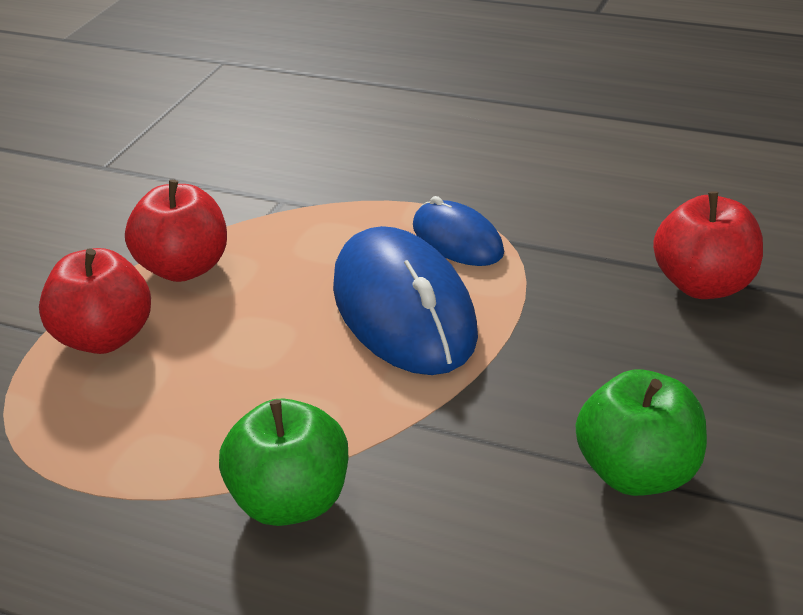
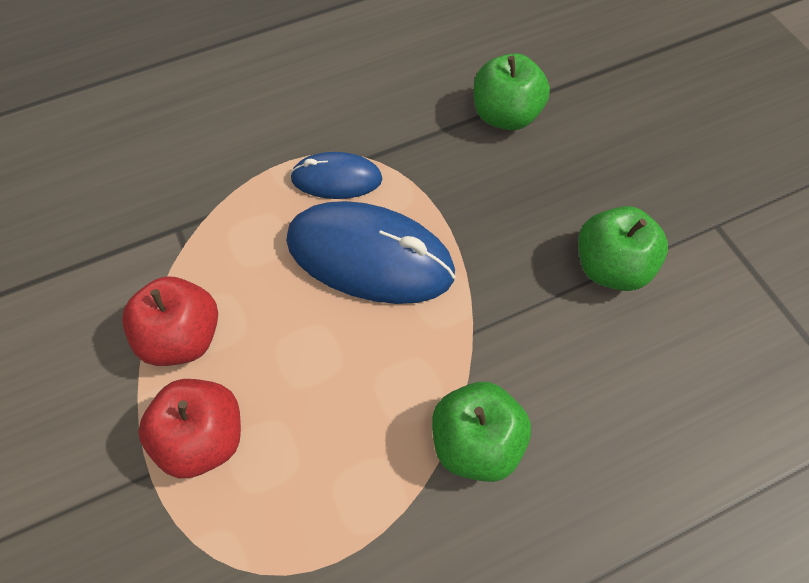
camera: 50 degrees left, 25 degrees up
(704, 285) = (505, 115): red apple -> green apple

